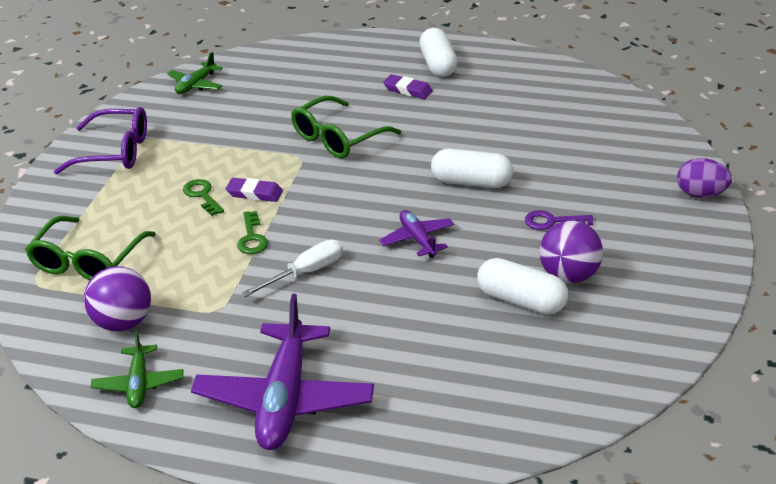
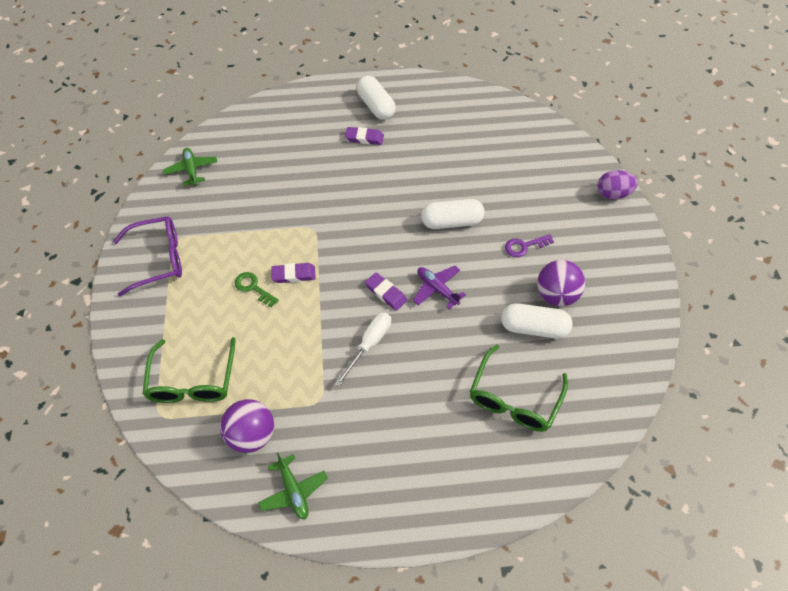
camera: 20 degrees left, 20 degrees up
(196, 85) = (192, 170): green plane -> green plane turned 150 degrees clockwise
(252, 238) = (313, 321): green key -> none
(284, 399) = (409, 470): purple plane -> none
(338, 138) = (333, 201): green glasses -> green glasses (514, 398)
(352, 230) = (386, 293): none -> purple eraser

